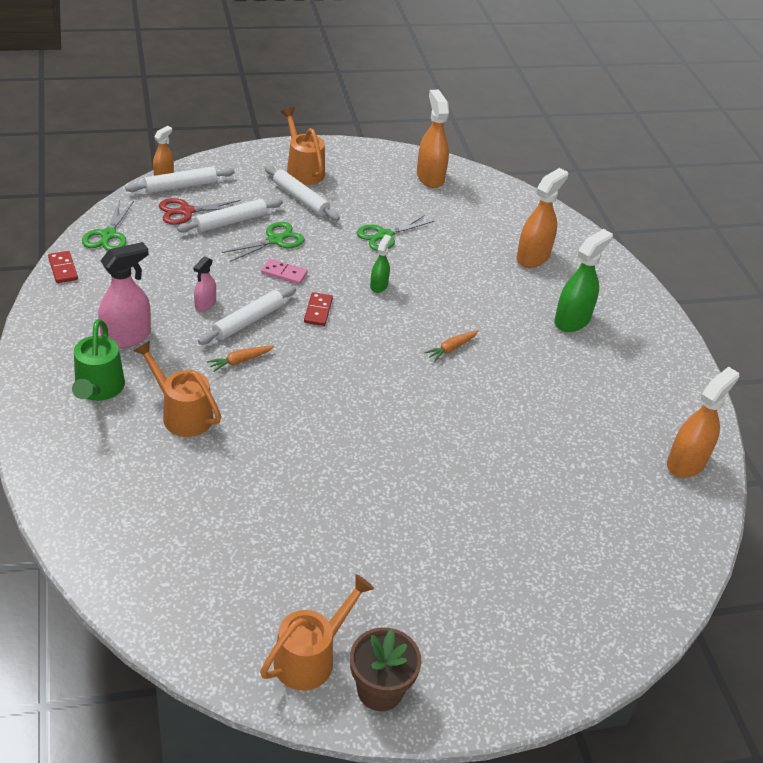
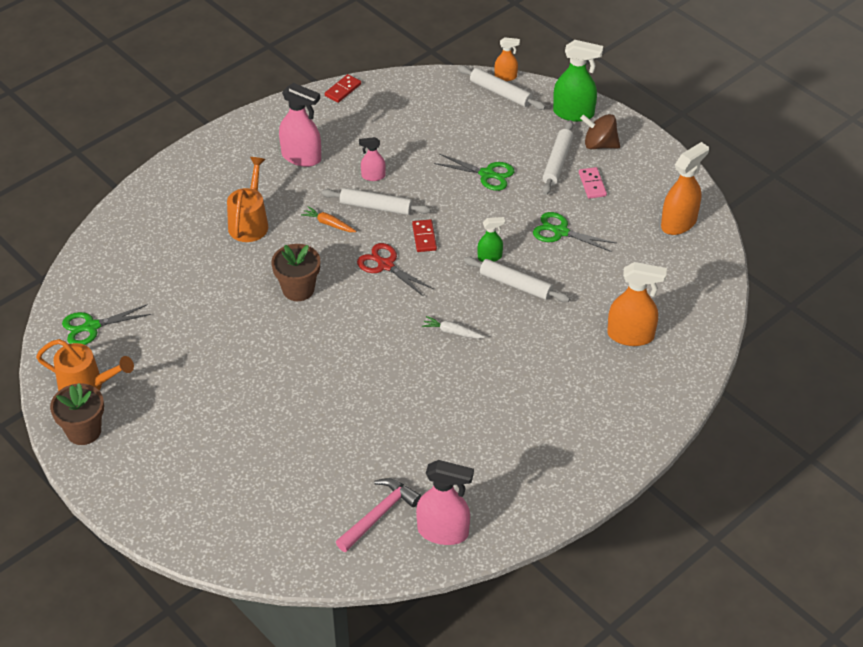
camera: 65 degrees right, 5 degrees up
(98, 390) = (238, 172): green watering can -> none
(108, 235) = (402, 90): green scissors -> green scissors (91, 327)
(186, 211) = (472, 111): red scissors -> red scissors (385, 265)
(231, 222) = (484, 140): white rolling pin -> white rolling pin (515, 285)
(284, 273) = (450, 198): pink domino -> pink domino (592, 184)
(302, 170) = (599, 144): orange watering can -> brown spinning top
(311, 421) = (298, 289): none -> brown flower pot
(318, 311) = (424, 237): red domino -> red domino turned 75 degrees counterclockwise
(451, 348) = (452, 332): orange carrot -> white carrot
(572, 320) = (564, 394): green spray bottle -> green spray bottle (574, 113)
(643, 495) = (379, 515): none -> pink hammer
(686, 462) = (443, 532): orange spray bottle -> pink spray bottle

